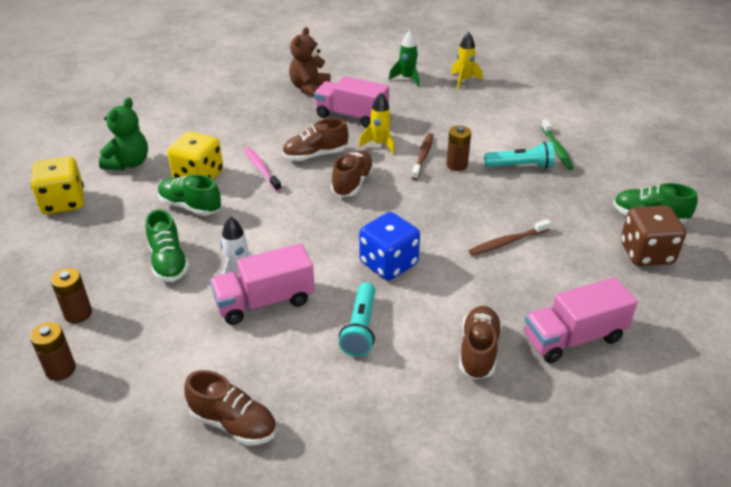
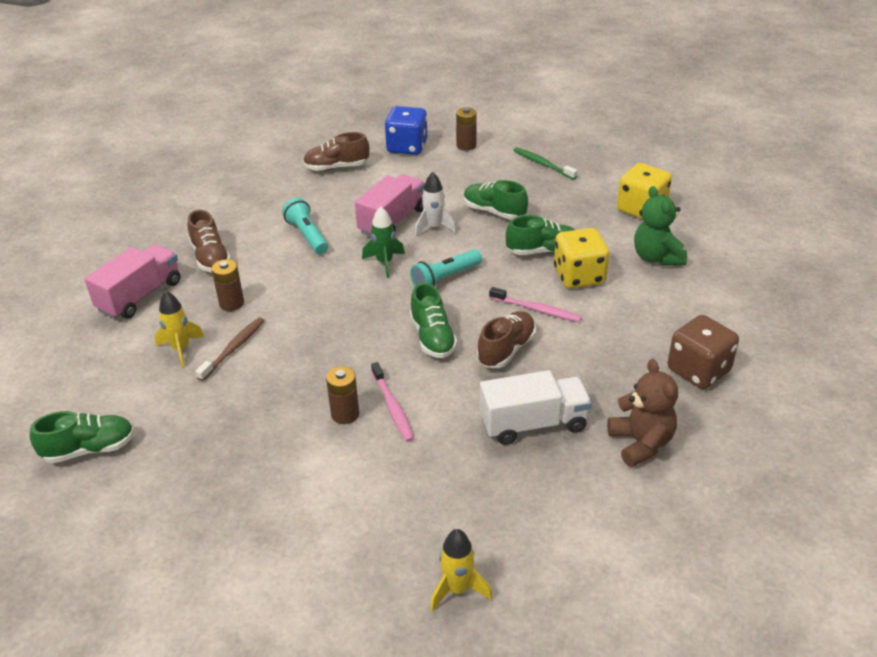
camera: 145 degrees right, 0 degrees up
(78, 314) = (502, 166): brown battery -> brown battery (231, 303)
(351, 116) = (533, 424): pink truck -> white truck
(352, 183) = (432, 338): brown shoe -> green shoe
(380, 144) = (455, 398): yellow rocket -> yellow rocket (181, 349)
(388, 263) = (326, 283): blue dice -> blue dice (407, 147)
(407, 79) = (542, 542): green rocket -> green rocket (384, 263)
(423, 156) = (392, 407): brown toothbrush -> pink toothbrush
(520, 166) = (269, 450): turquoise flashlight -> turquoise flashlight (445, 278)
(556, 149) = (236, 505): green toothbrush -> green toothbrush (543, 164)
(646, 253) = (87, 400): brown dice -> brown dice (698, 370)

